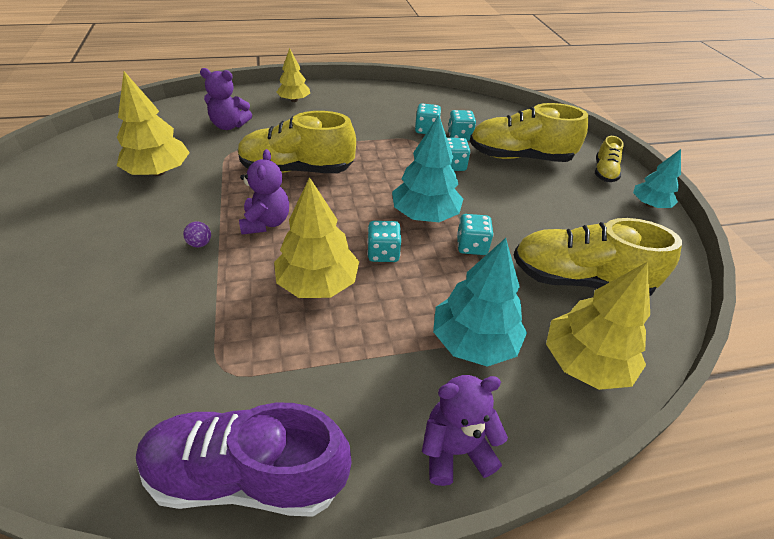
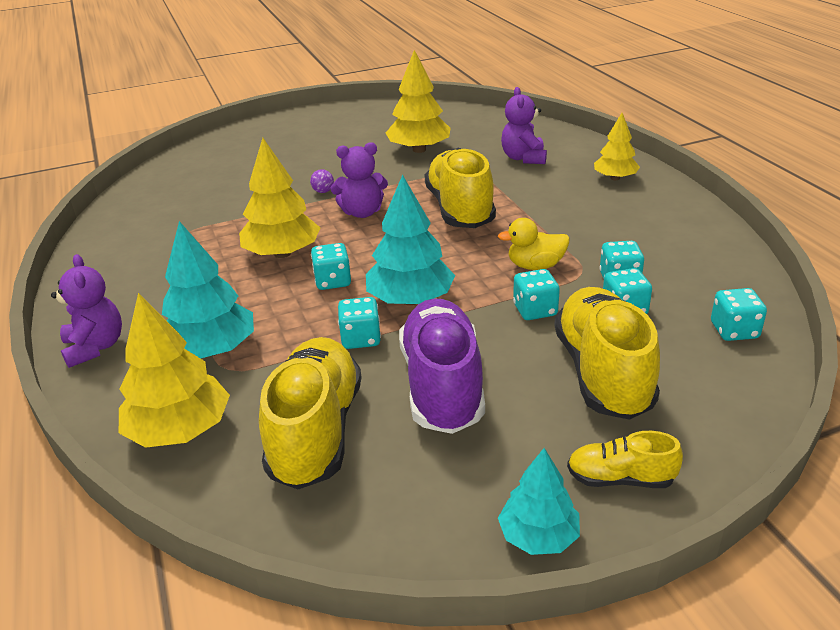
camera: 85 degrees right, 10 degrees down
(247, 475) = (97, 261): purple shoe -> purple shoe (442, 385)
(399, 154) = (535, 266): none -> yellow duck
(486, 112) = (734, 331): none -> turquoise dice

